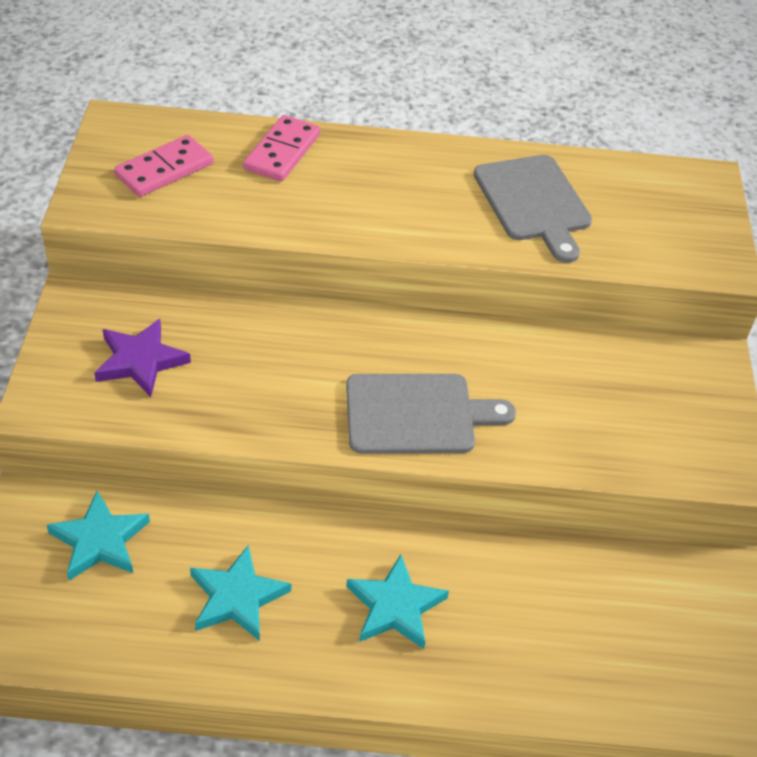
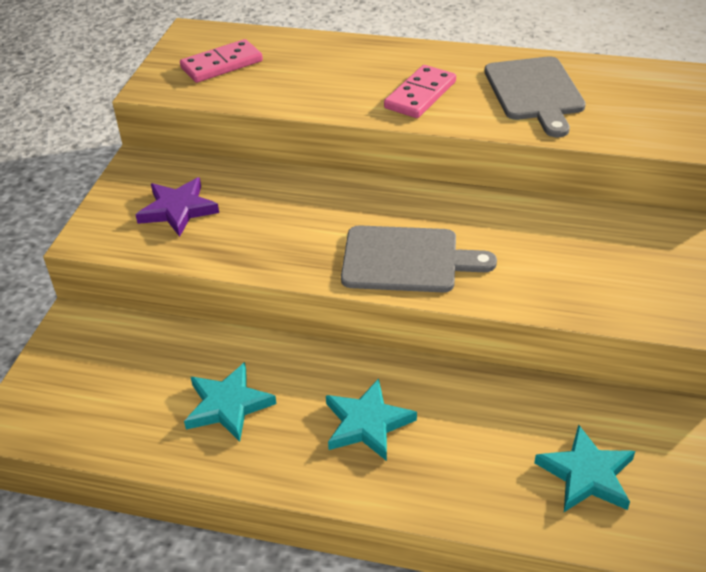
camera: 15 degrees right, 5 degrees down
(100, 540) = (123, 353): turquoise star -> turquoise star (587, 474)
(282, 152) = (322, 53): pink domino -> pink domino (420, 95)

